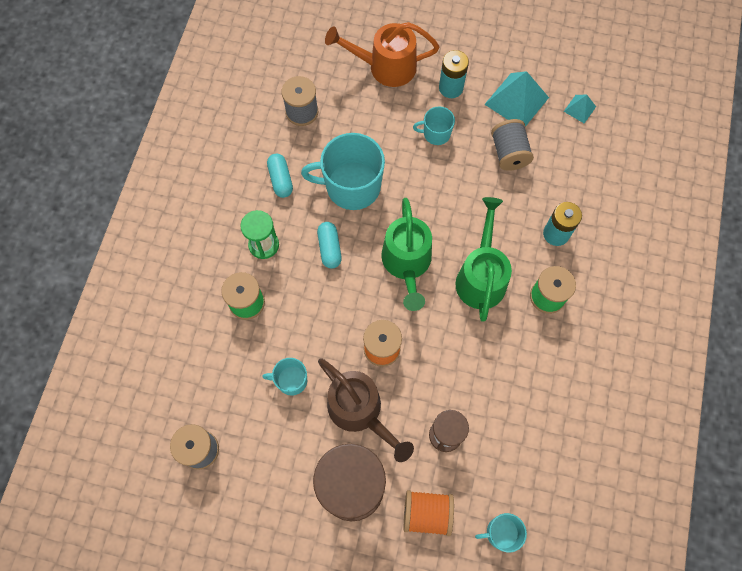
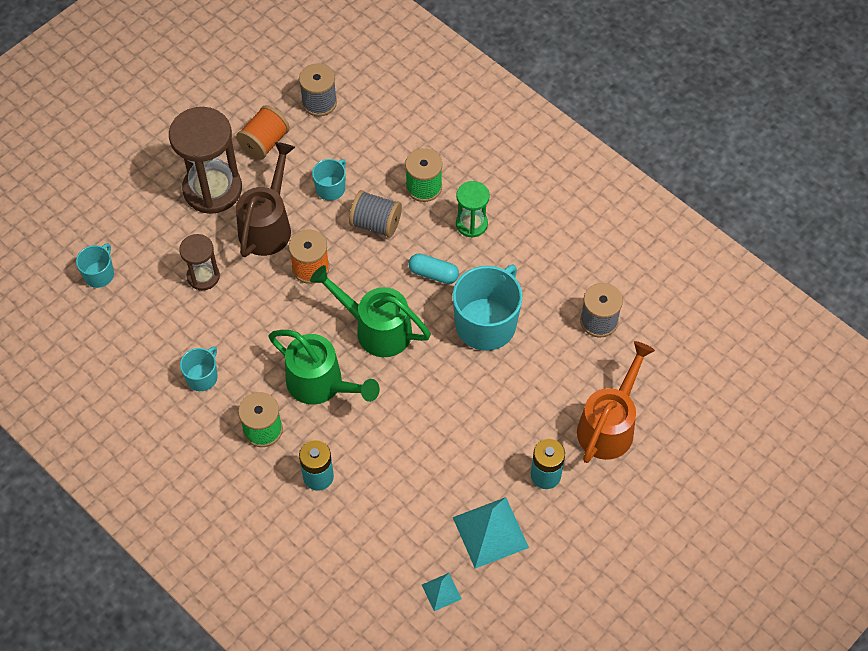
camera: 120 degrees right, 10 degrees down
(281, 179) = (531, 268): turquoise capsule -> none
(360, 412) = (268, 225): brown watering can -> brown watering can turned 120 degrees clockwise
(426, 513) = (154, 230): orange spool -> orange spool (264, 142)
(436, 134) = (499, 430): turquoise mug -> turquoise mug (202, 377)
(509, 153) = (433, 486): grey spool -> grey spool (376, 223)

